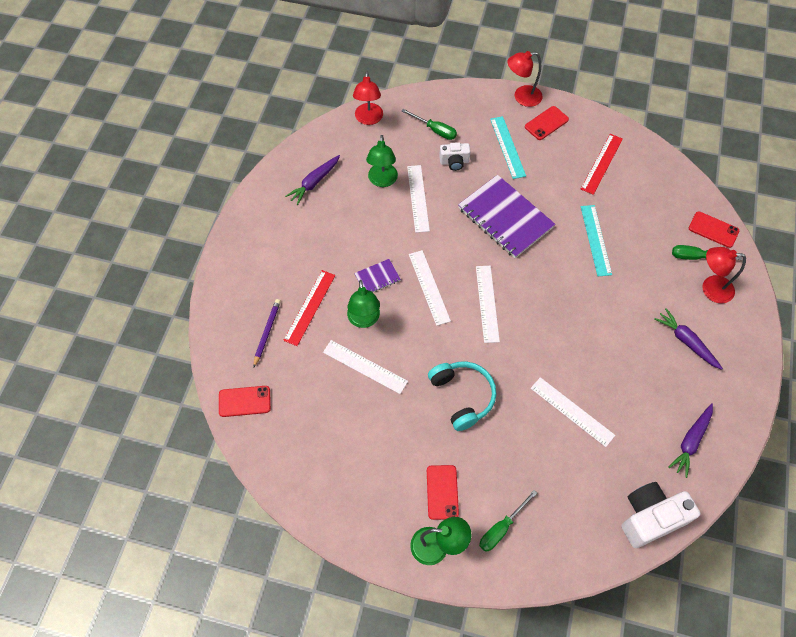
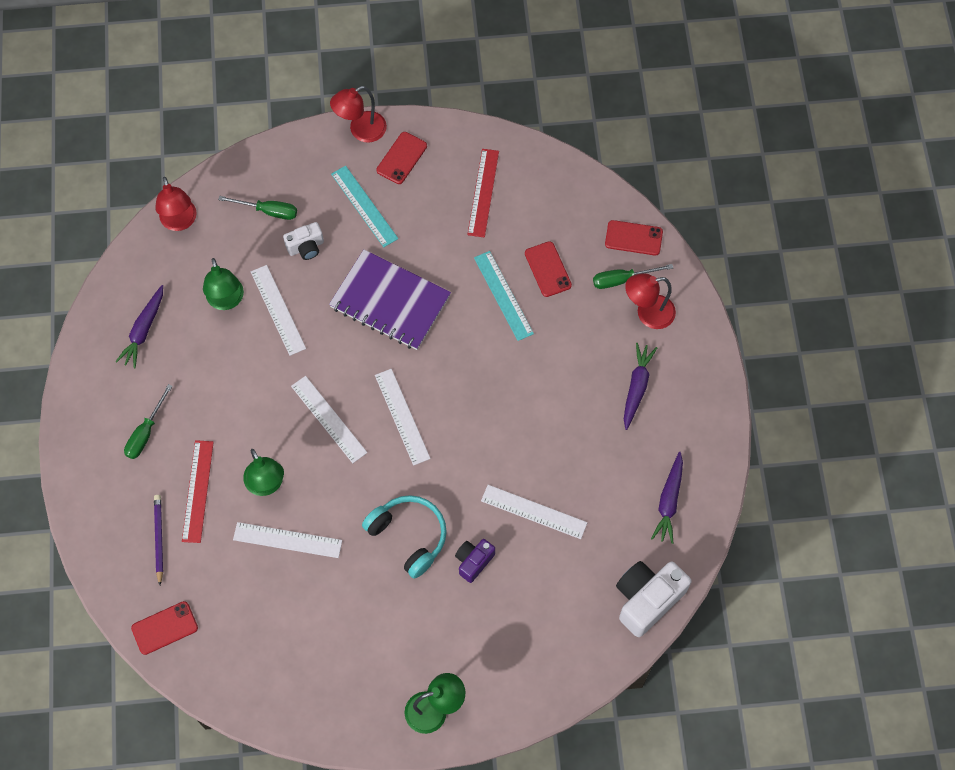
camera: 20 degrees left, 5 degrees up
(377, 278) = (264, 428): purple notebook -> none
(442, 492) = (421, 650): red phone -> red phone (548, 269)
(501, 528) = (495, 666): green screwdriver -> green screwdriver (145, 433)
(509, 434) = (473, 561): none -> purple camera
(686, 342) = (636, 387): purple carrot -> purple carrot turned 75 degrees clockwise

